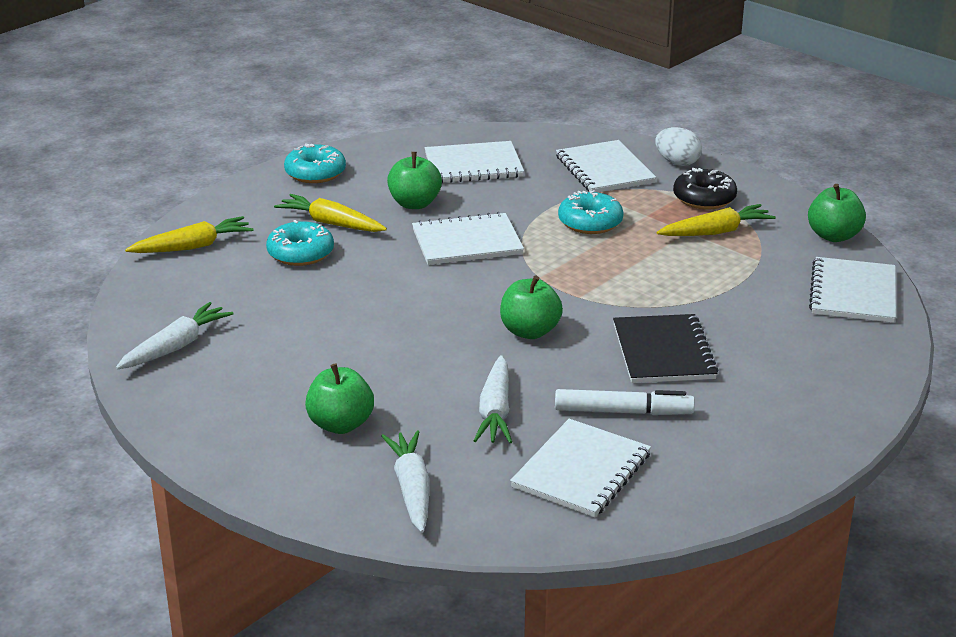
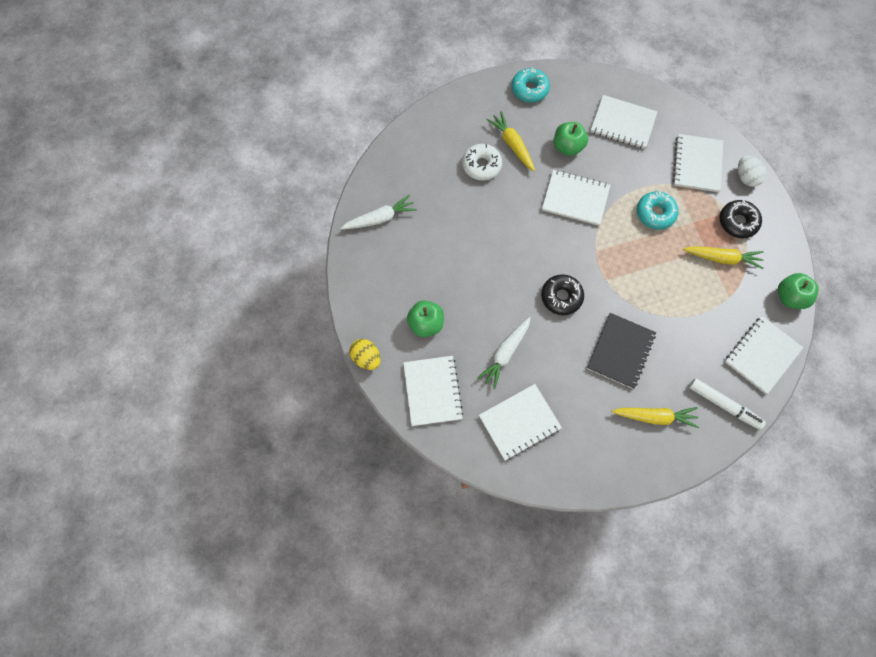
camera: 30 degrees right, 40 degrees up
(193, 247) = (430, 132): yellow carrot -> yellow carrot (654, 417)
(267, 494) = (366, 358): none -> yellow egg
(300, 253) = (481, 165): turquoise donut -> white donut
(411, 489) = (432, 391): white carrot -> white notebook
(530, 331) = (561, 297): green apple -> black donut
(623, 411) = (568, 388): white marker -> white marker (724, 405)

